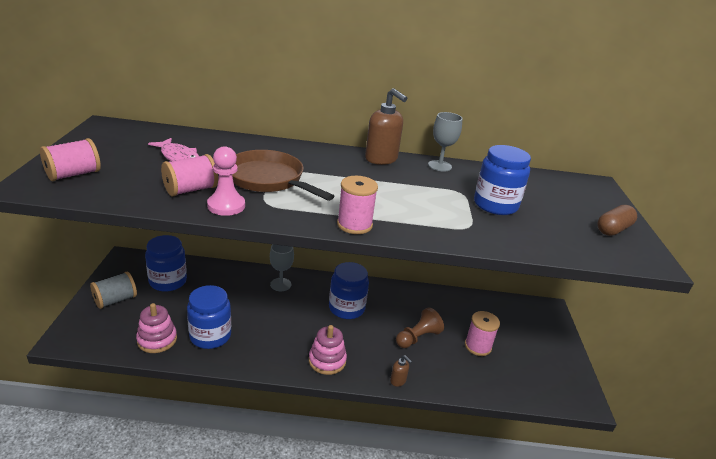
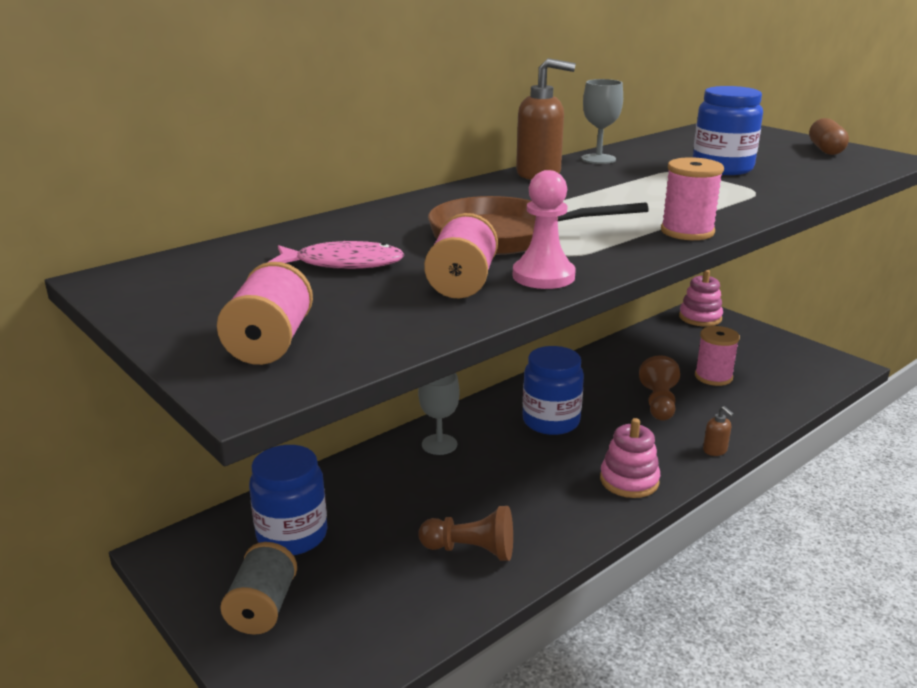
camera: 40 degrees left, 5 degrees down
(157, 340) = (418, 604): pink stacking toy -> pink stacking toy (700, 317)
(210, 336) = (471, 550): blue jar -> brown pawn
(398, 381) = (715, 450): brown soap dispenser -> brown soap dispenser turned 60 degrees clockwise

